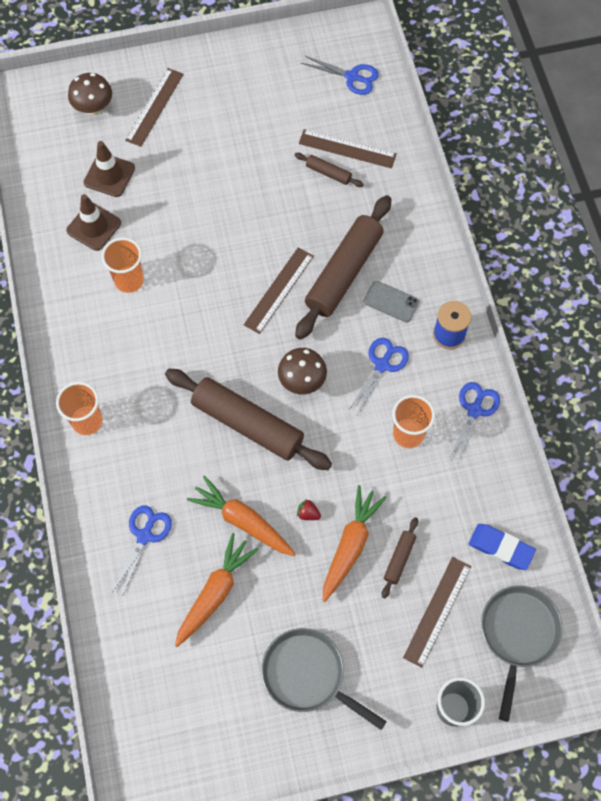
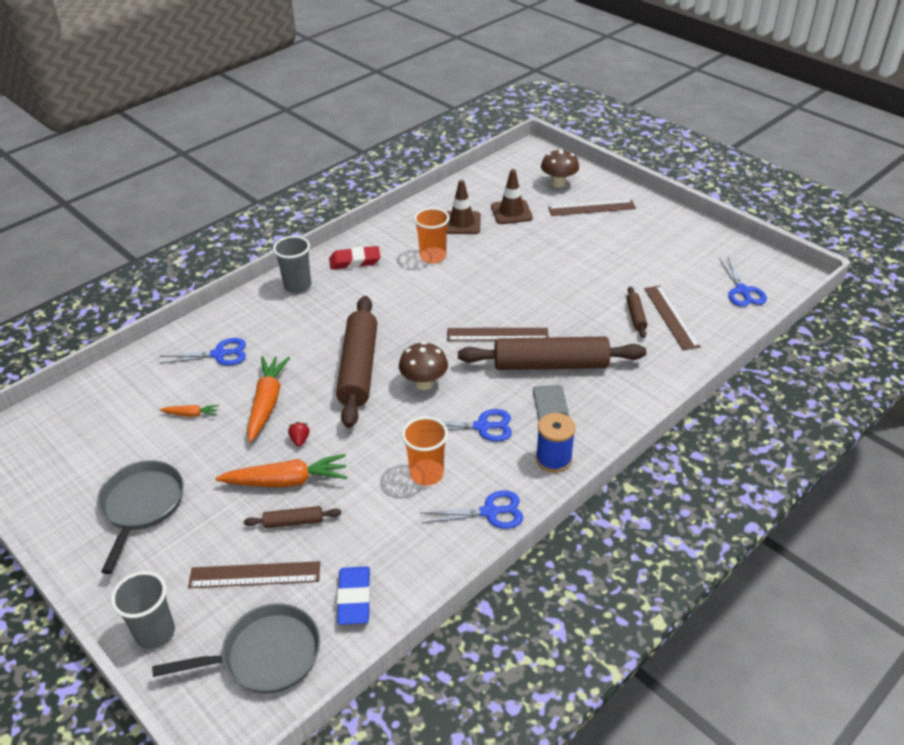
camera: 60 degrees right, 25 degrees down
(85, 351) = (355, 261): none -> red eraser
(87, 421) = (297, 286): orange cup -> grey cup
(215, 592) = (191, 414): orange carrot -> orange carrot, size x0.49

